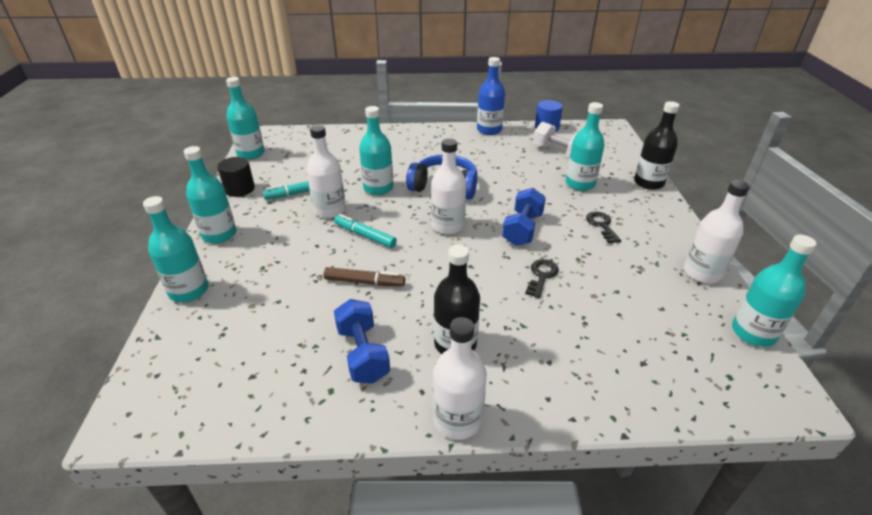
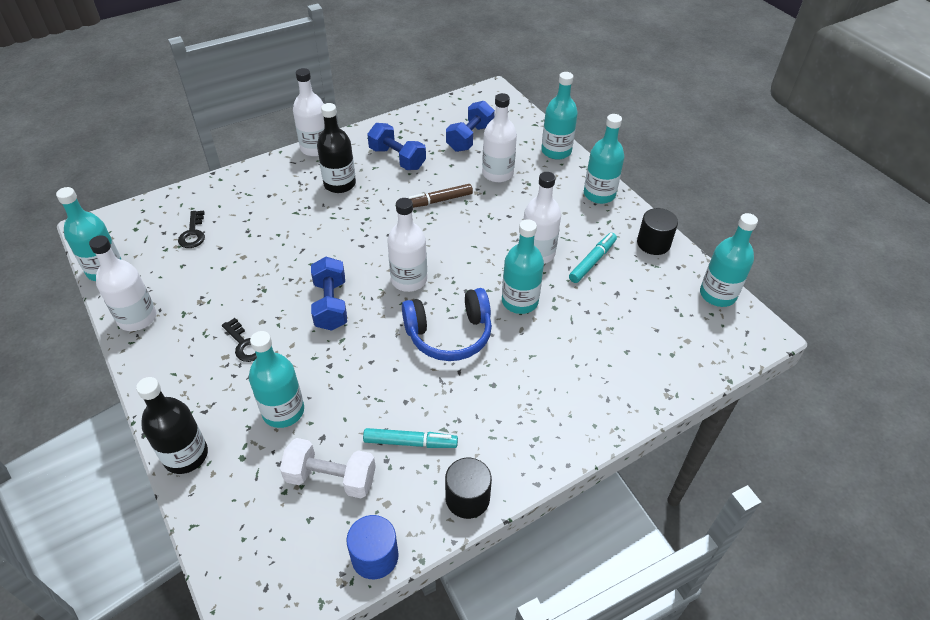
camera: 150 degrees right, 10 degrees up
(251, 348) = (470, 138): none -> blue dumbbell
(277, 288) = (497, 174): none -> white bottle
(365, 236) = (477, 239): turquoise marker -> turquoise marker (410, 442)
(489, 130) = (467, 498): blue bottle -> black cylinder
(541, 276) = (294, 258): black key -> black key (193, 233)

